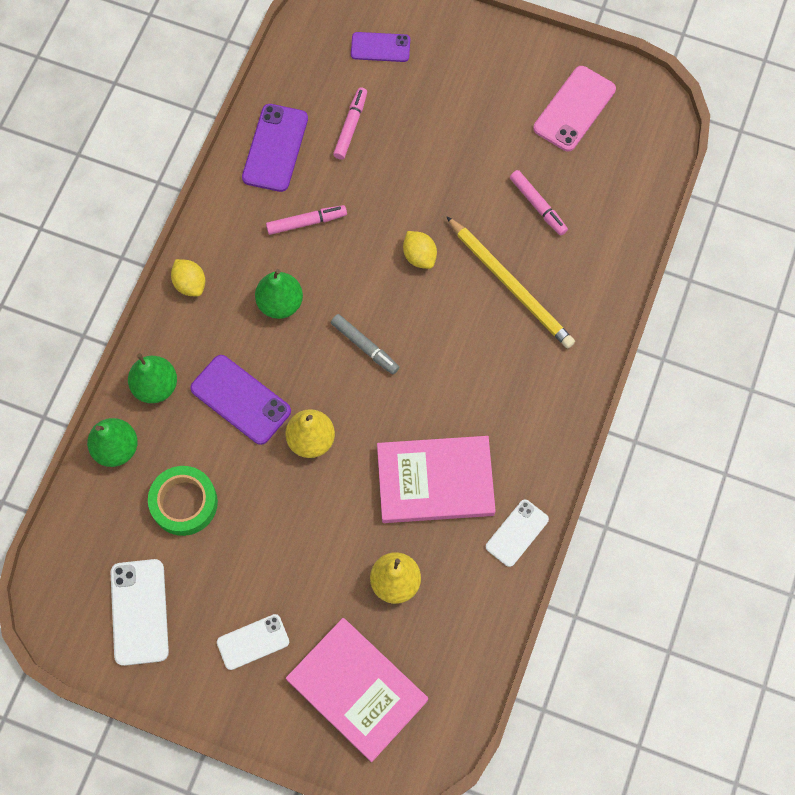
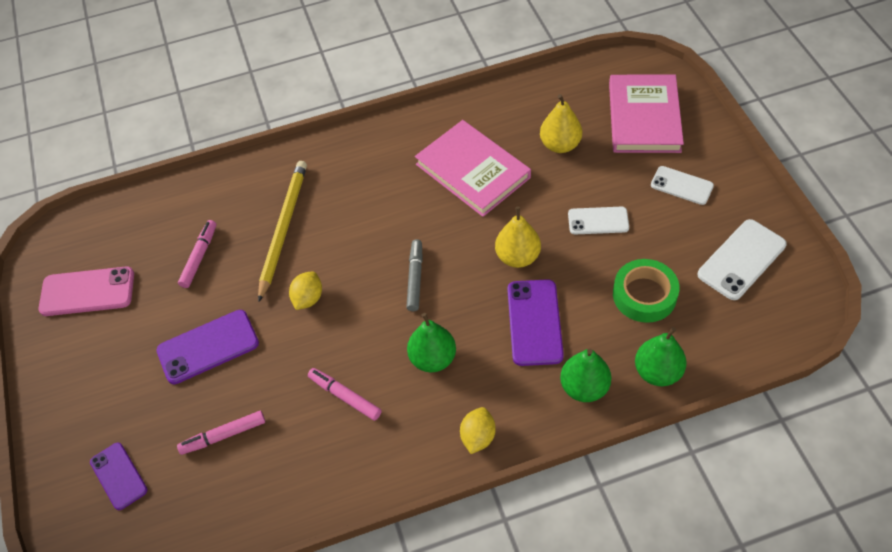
camera: 125 degrees left, 15 degrees down
(275, 148) = (292, 478): purple phone -> purple phone (208, 347)
(517, 533) = (462, 111): white phone -> white phone (598, 221)

